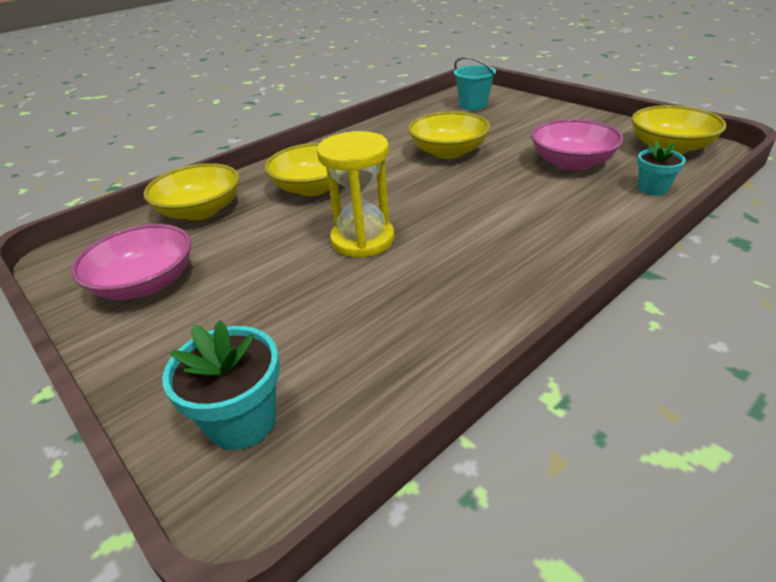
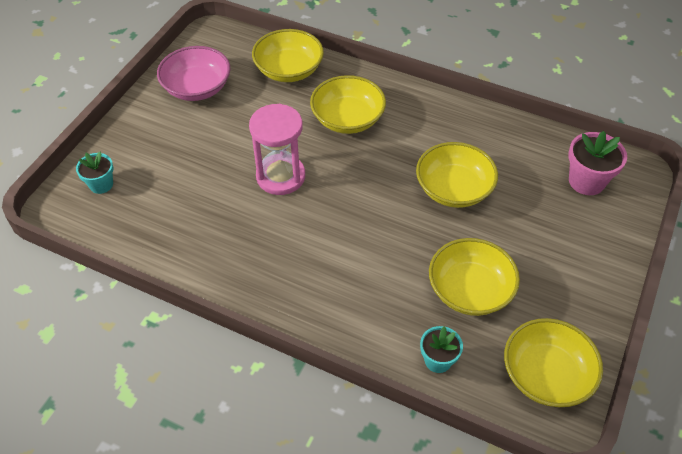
camera: 65 degrees right, 15 degrees up
(242, 421) = (101, 184): turquoise flower pot -> turquoise flower pot, size x0.65
(362, 240) = (280, 176): yellow hourglass -> pink hourglass
(473, 105) = (586, 181): turquoise bucket -> pink flower pot
(571, 163) = (470, 290): pink bowl -> yellow bowl

